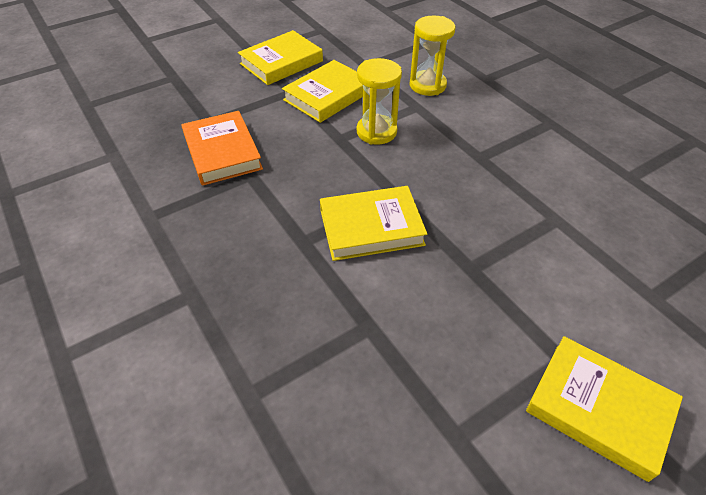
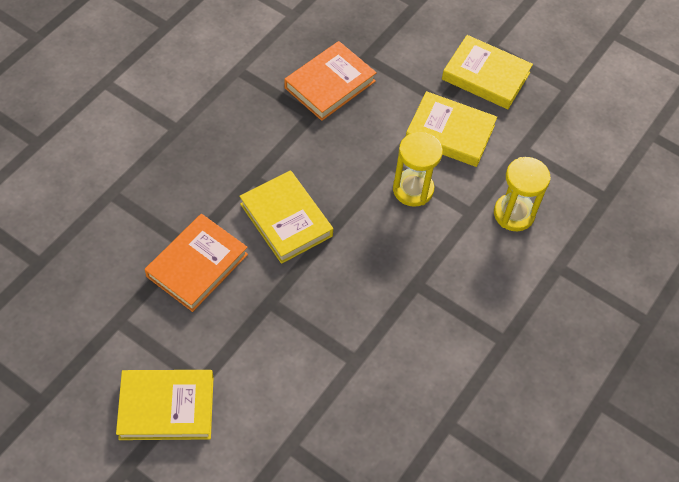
camera: 65 degrees right, 10 degrees up
(401, 323) = (197, 265): none -> orange book
(598, 409) = (166, 407): yellow book -> yellow book turned 75 degrees clockwise

